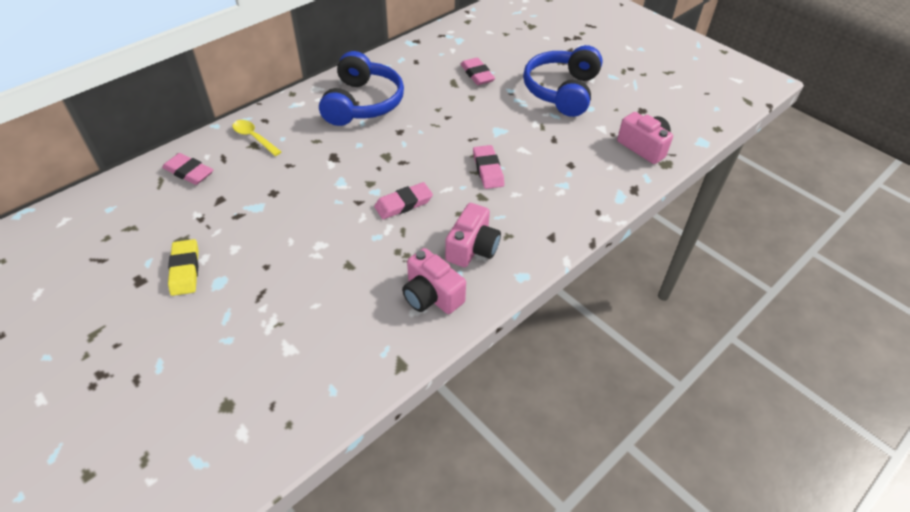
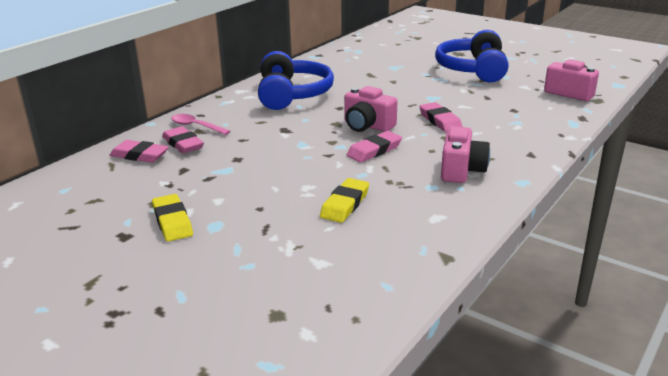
camera: 10 degrees left, 20 degrees down
(254, 138) = (196, 126): yellow spoon -> pink spoon
(343, 276) = (345, 204): none -> yellow eraser
(431, 295) = (444, 205): pink camera -> pink camera (367, 126)
(477, 74) = (389, 68): pink eraser -> pink eraser (183, 144)

